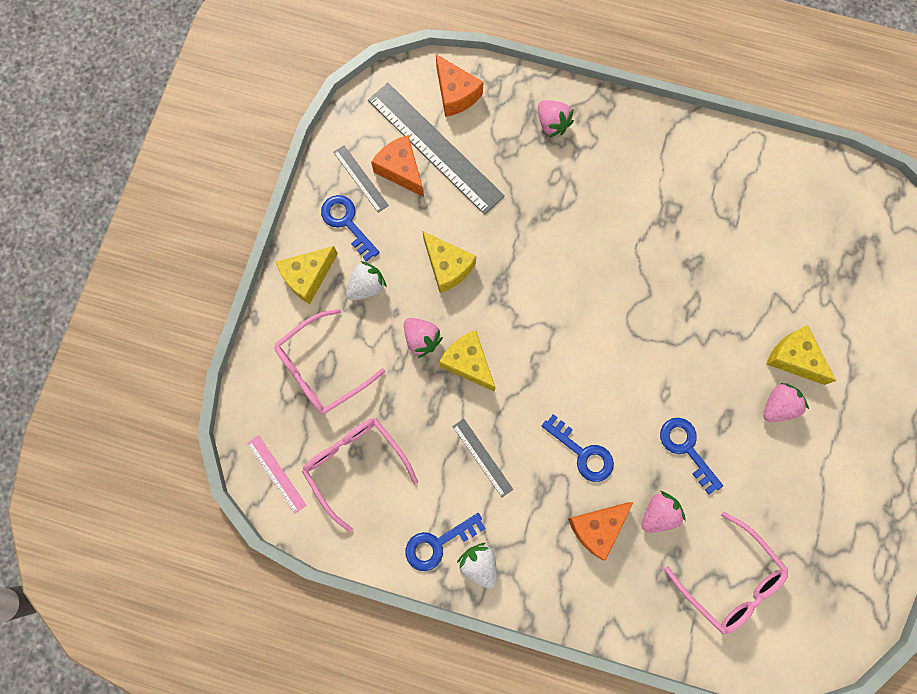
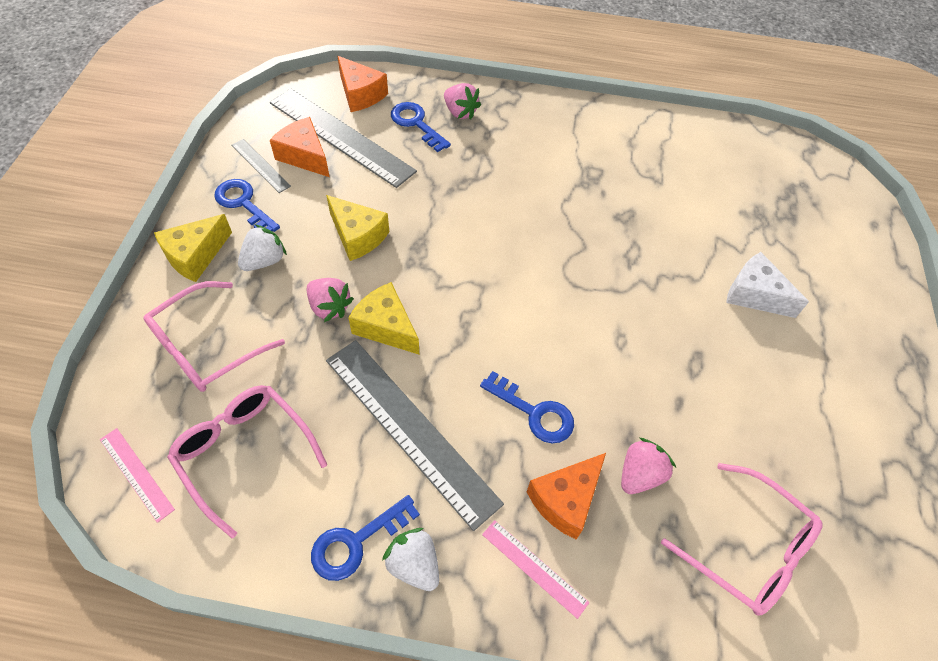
camera: 10 degrees left, 20 degrees down
(482, 457) = (409, 429): grey ruler -> grey ruler, size x2.15
(566, 576) = (534, 567): none -> pink ruler
(686, 448) = (658, 396): blue key -> blue key (416, 124)
(777, 406) = (751, 343): pink strawberry -> none
(794, 358) = (754, 295): yellow cheese -> white cheese

